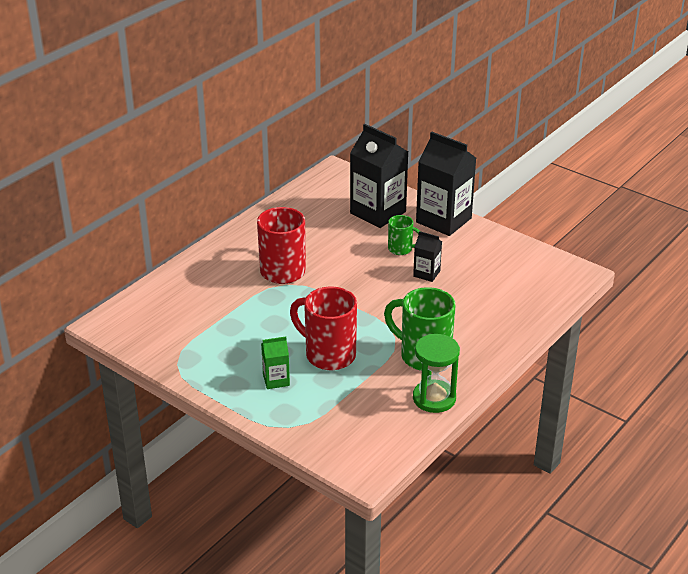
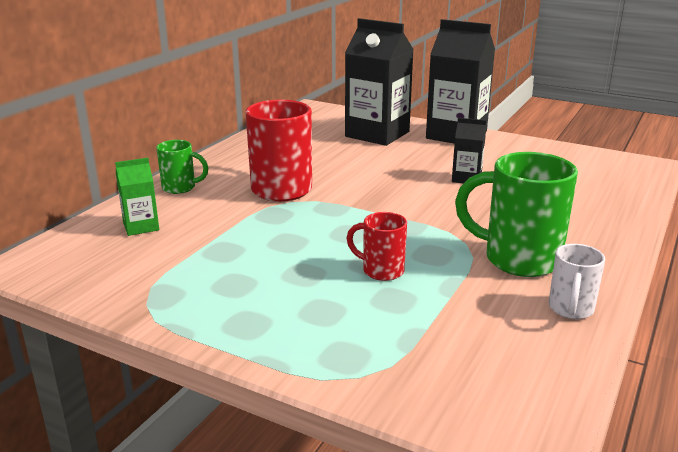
camera: 10 degrees left, 10 degrees down
(276, 380) = (313, 310): green carton -> green carton (141, 226)
(328, 355) = (381, 271): red mug -> red mug, size x0.54
(401, 249) = (422, 160): green mug -> green mug (180, 188)
(434, 398) = (570, 309): green hourglass -> white mug

